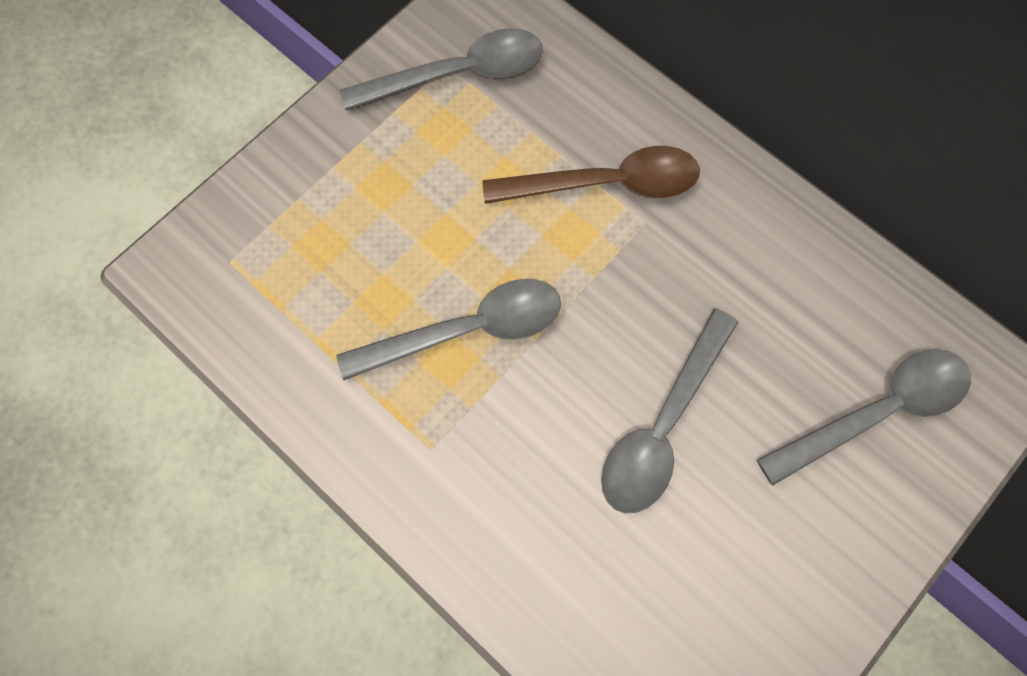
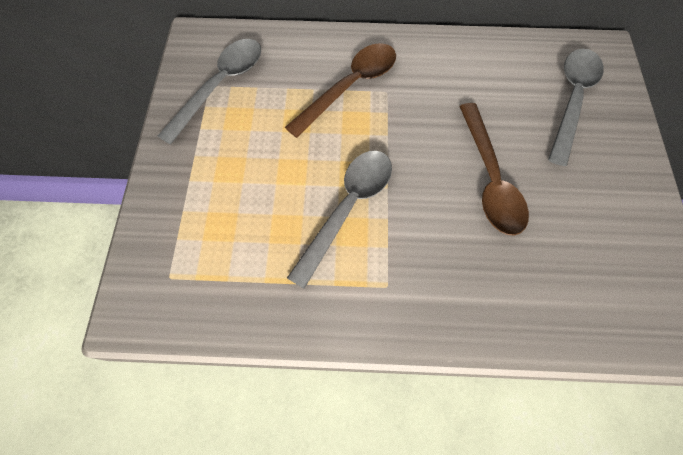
camera: 40 degrees left, 5 degrees down
(662, 425) = (489, 178): grey spoon -> brown spoon

